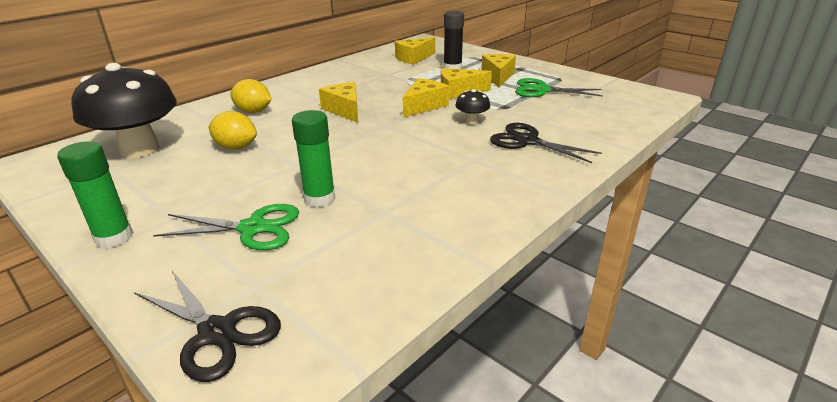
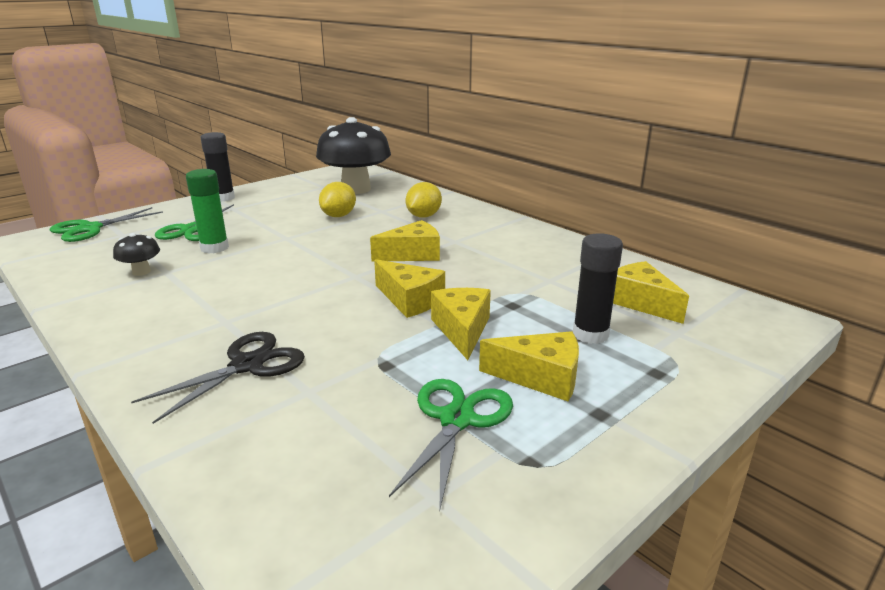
camera: 95 degrees right, 5 degrees down
(114, 237) = (223, 198): green glue stick -> black glue stick
(217, 333) = (90, 229): black scissors -> green scissors
(472, 121) = (339, 330): black mushroom -> black mushroom (141, 272)

